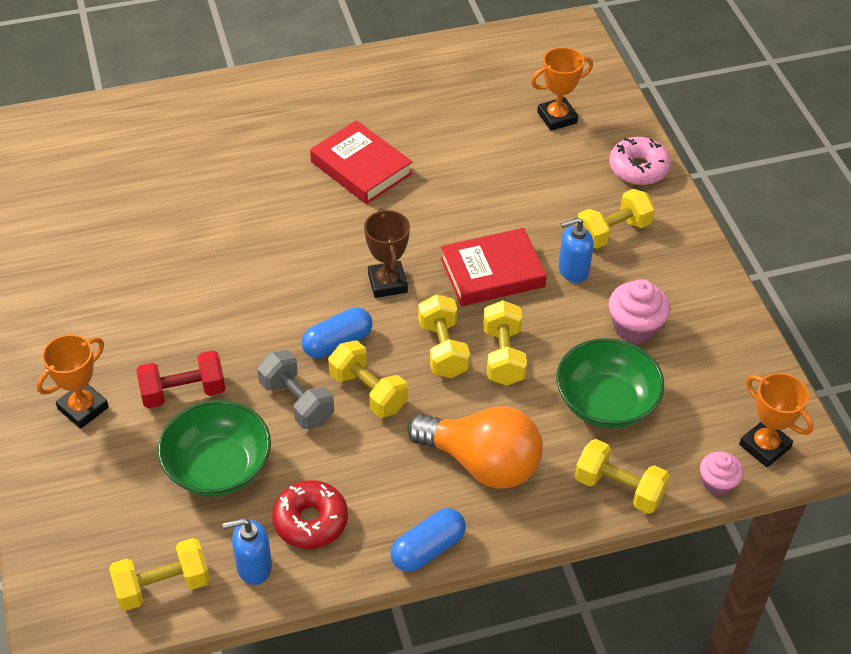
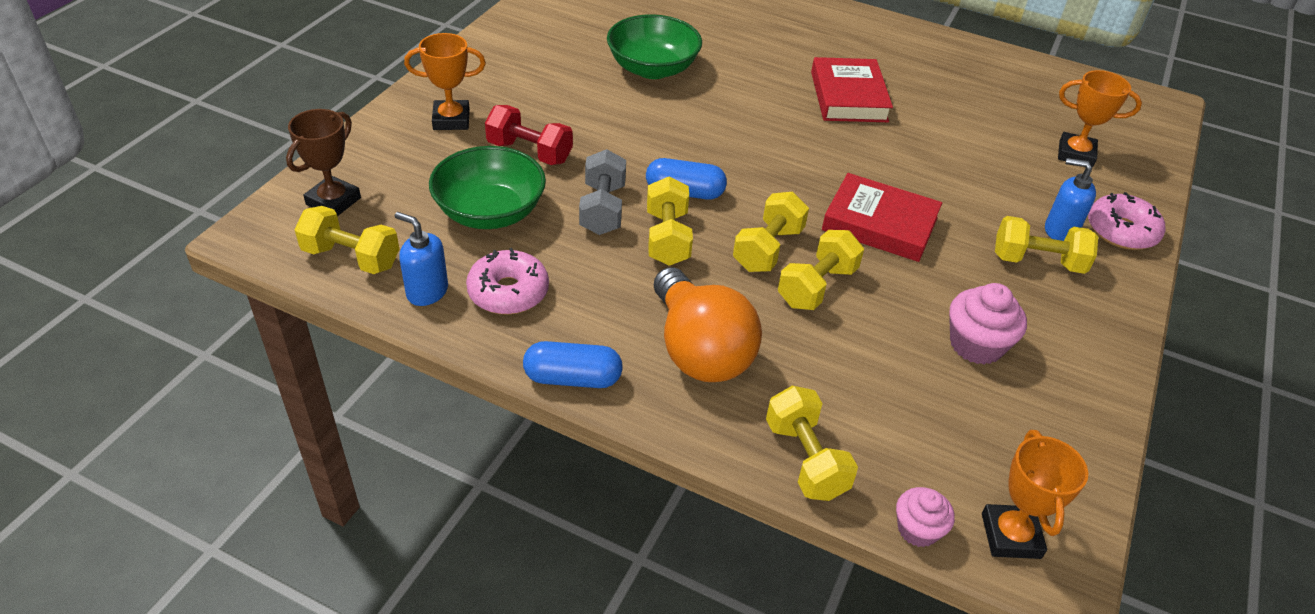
camera: 40 degrees right, 5 degrees down
(310, 521) = (508, 292): red donut -> pink donut
(387, 283) = (776, 178): brown trophy -> brown trophy (333, 201)
(573, 270) = (961, 266): blue soap dispenser -> blue soap dispenser (1059, 231)
(606, 403) = (874, 383): green bowl -> green bowl (652, 68)

